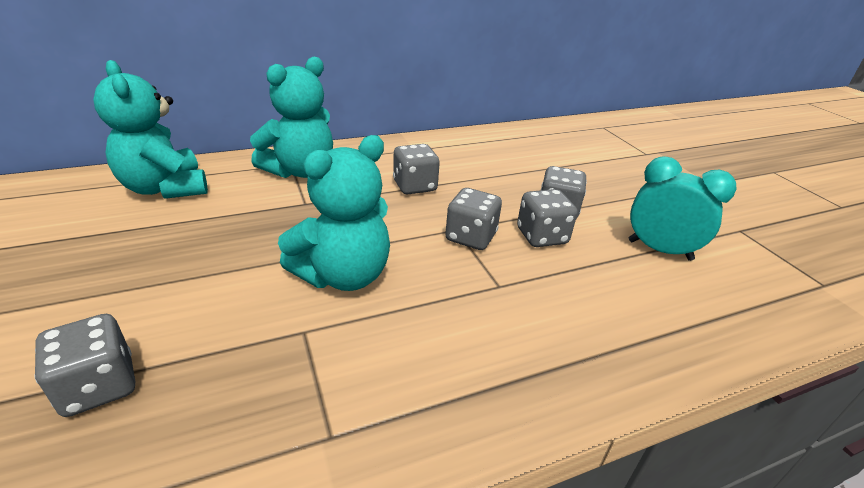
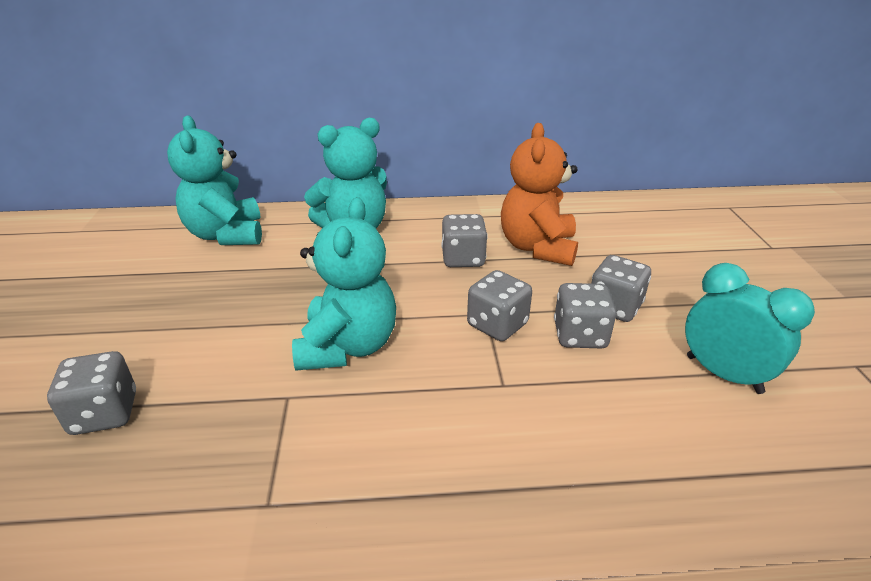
camera: 20 degrees right, 0 degrees up
(343, 275) = (348, 346): turquoise teddy bear -> turquoise teddy bear turned 60 degrees counterclockwise
(474, 171) = (537, 247): none -> orange teddy bear

